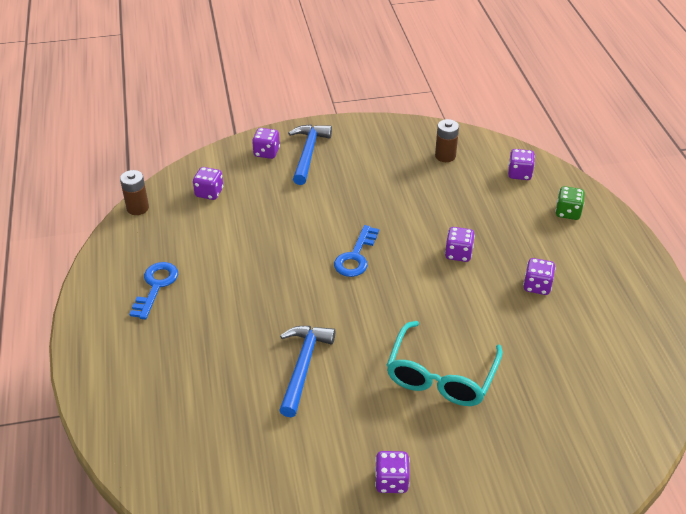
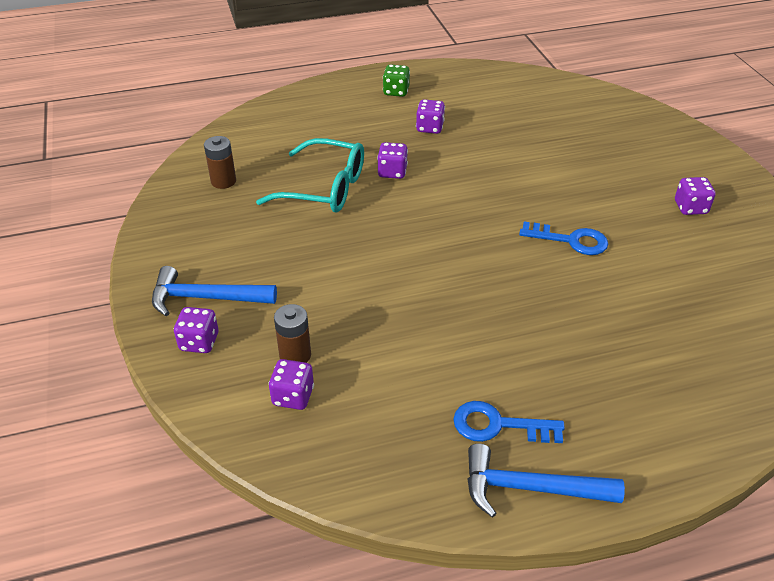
camera: 95 degrees left, 0 degrees up
(137, 208) = (332, 484): brown battery -> brown battery (295, 355)
(303, 366) = (584, 271): blue hammer -> blue hammer (530, 488)
(356, 256) = (408, 243): blue key -> blue key (570, 240)
(441, 376) = (561, 182): turquoise glasses -> turquoise glasses (324, 188)
(519, 174) = (260, 132): purple dice -> none
(567, 212) = (322, 107): green dice -> green dice (396, 91)

